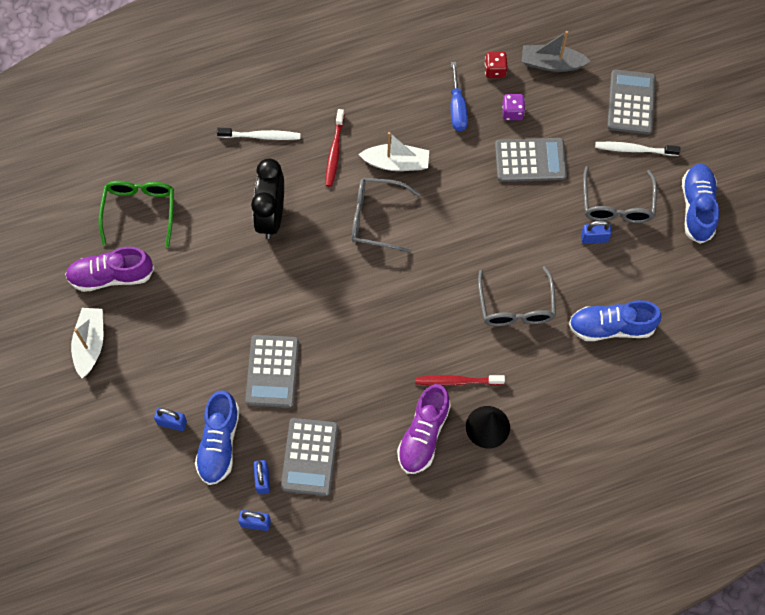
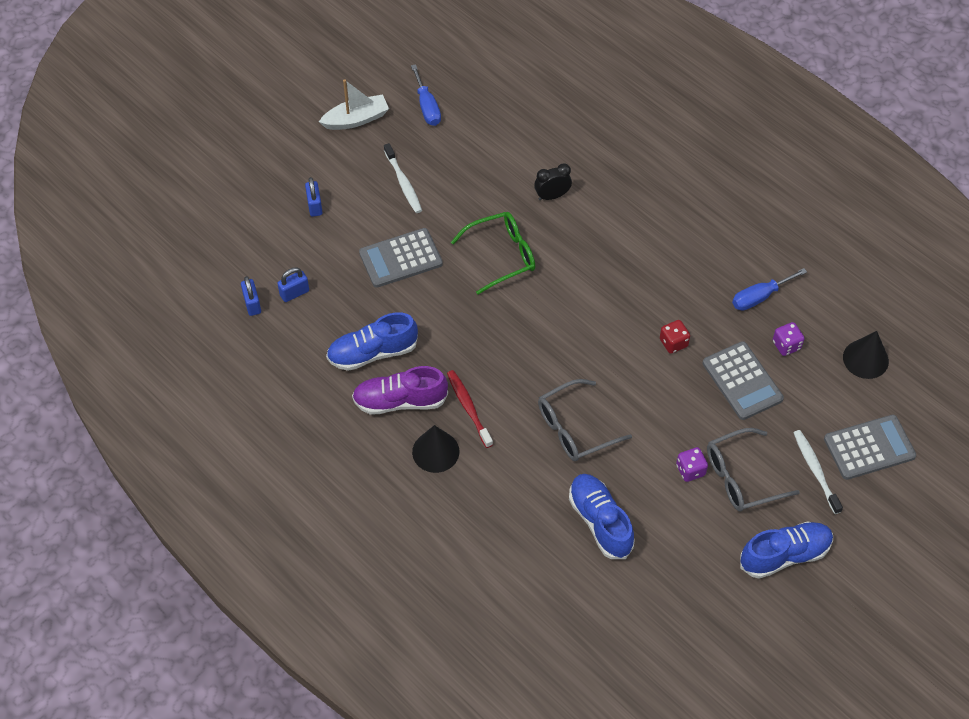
camera: 65 degrees right, 10 degrees down
(111, 276) = (427, 107): purple shoe -> blue screwdriver
(140, 211) = (500, 100): green glasses -> green glasses (502, 255)
(219, 443) = (313, 247): blue shoe -> blue shoe (372, 353)
(261, 136) = (628, 155): white toothbrush -> white toothbrush (403, 183)
(271, 216) = (552, 196): black clock -> black clock, size x0.56
(310, 457) = (333, 320): grey calculator -> none
(334, 152) = (648, 217): red toothbrush -> none
(376, 218) = (599, 277): grey glasses -> none
(396, 163) = (667, 270): white boat -> none
(495, 70) = (823, 312): red dice -> red dice (673, 343)
(552, 64) = (865, 359): grey boat -> black cone
(594, 238) = (690, 470): blue padlock -> purple dice

